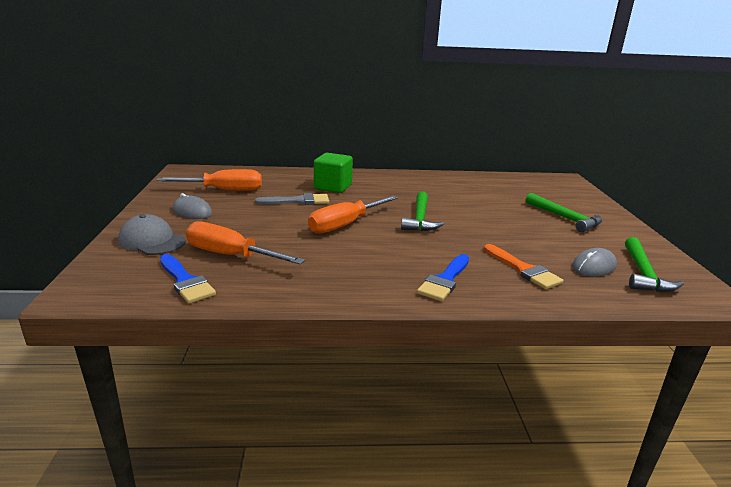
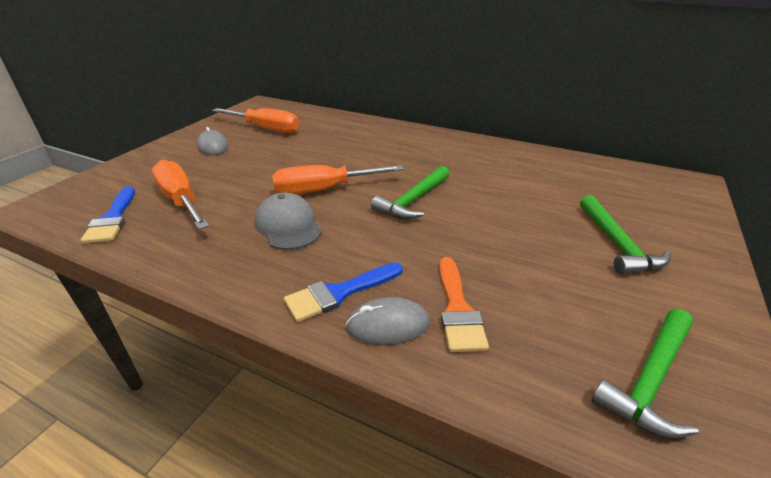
camera: 30 degrees right, 10 degrees up
(152, 241) = (145, 170): grey cap -> grey cap (288, 226)
(298, 201) = (314, 152): grey brush -> none
(333, 187) = (368, 142): green cube -> none
(593, 266) = (573, 338): grey mouse -> grey mouse (388, 325)

